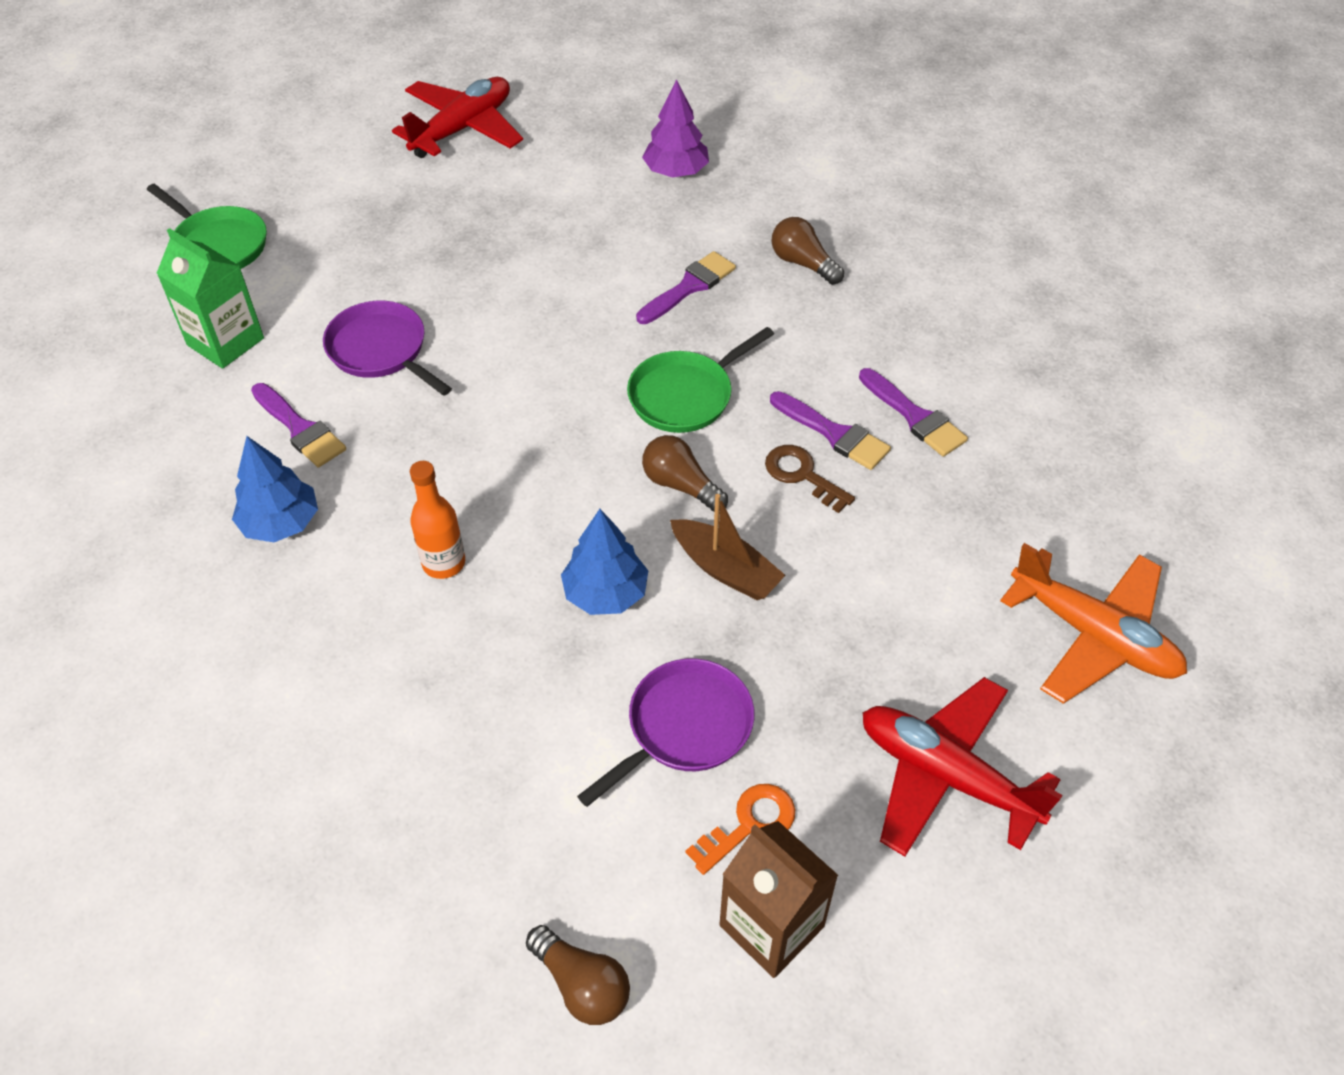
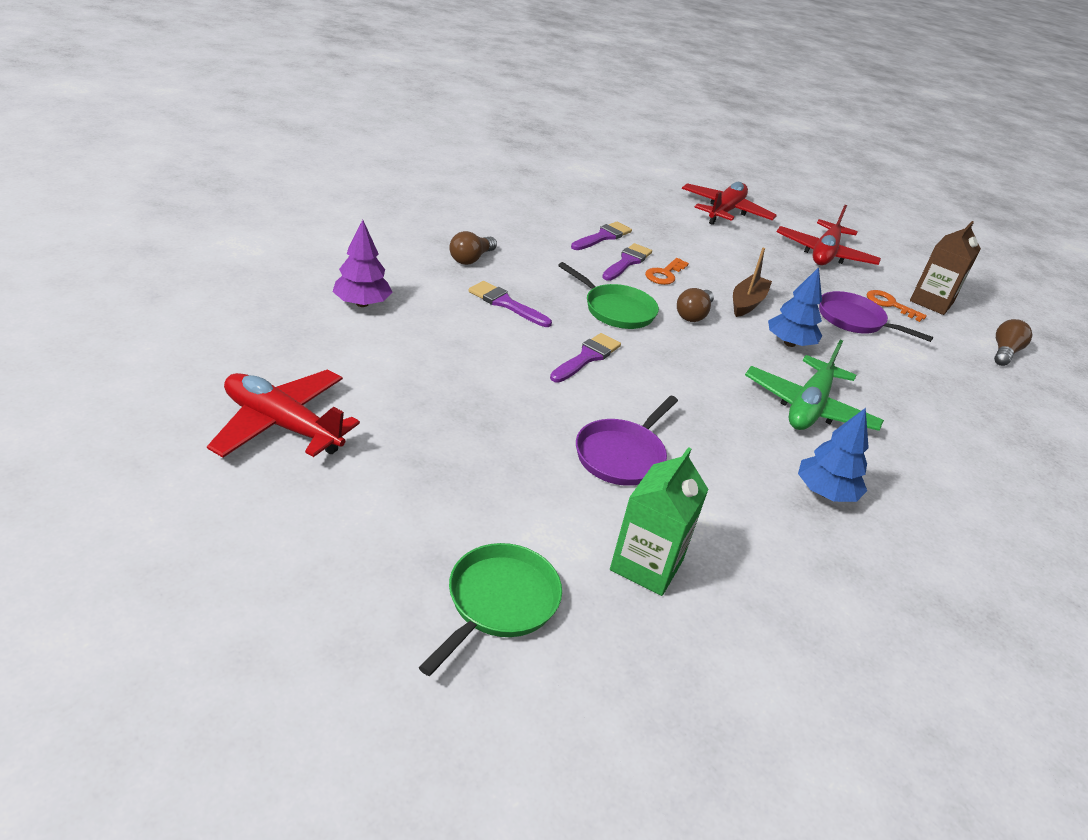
camera: 105 degrees left, 15 degrees down
(300, 429) = (729, 495): purple brush -> purple brush (587, 357)
(444, 563) = (808, 407): orange bottle -> green plane
(802, 475) = (664, 274): brown key -> orange key
(1093, 636) = (725, 212): orange plane -> red plane

